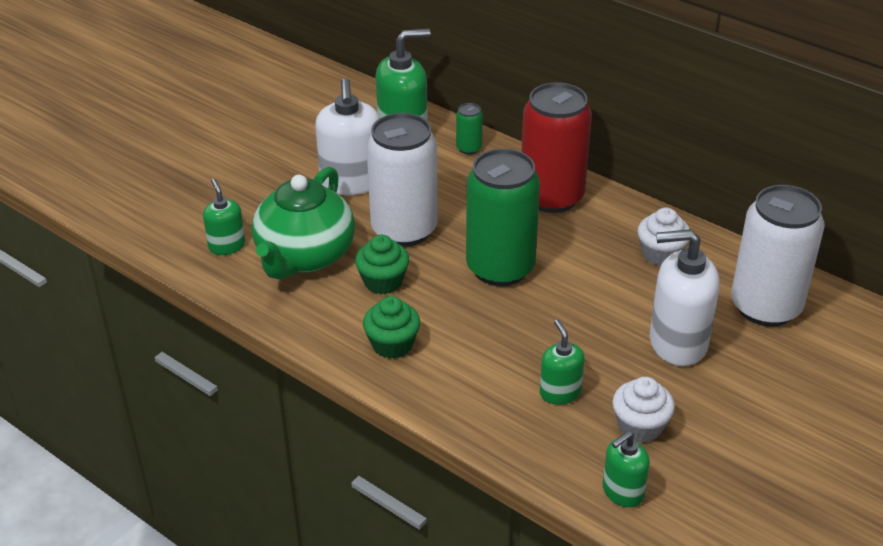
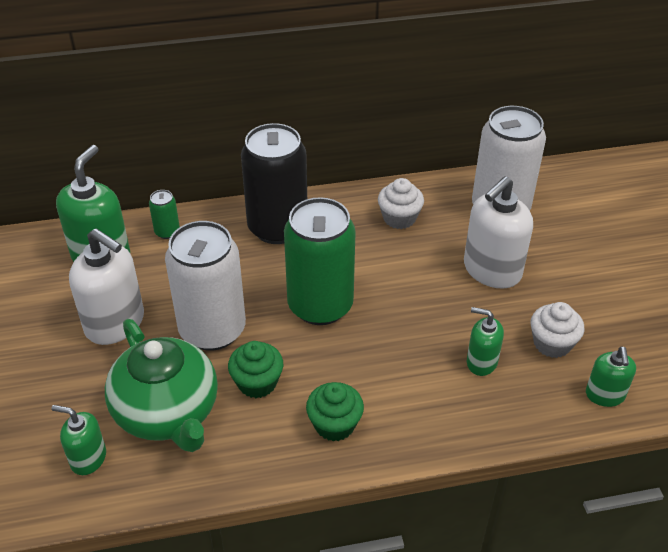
camera: 50 degrees left, 5 degrees up
(551, 197) = (277, 228): red can -> black can

